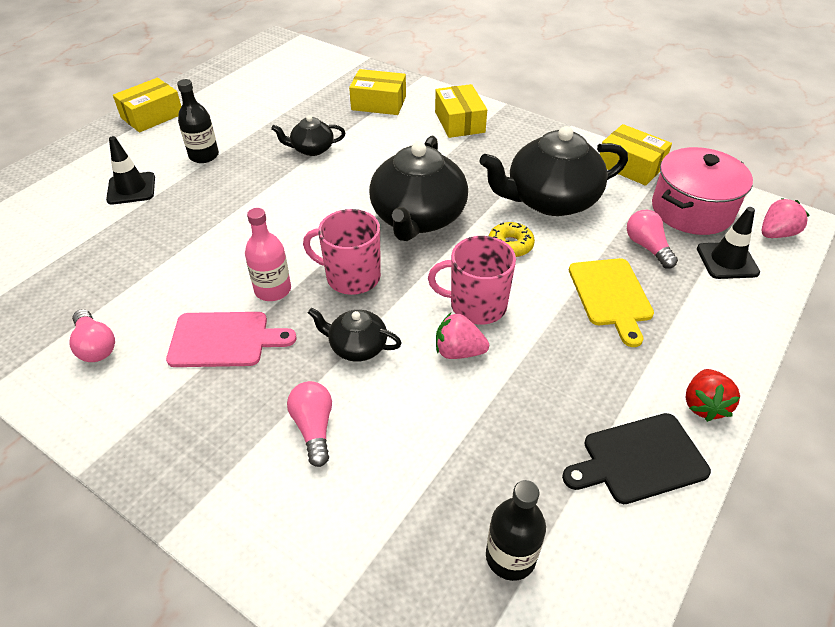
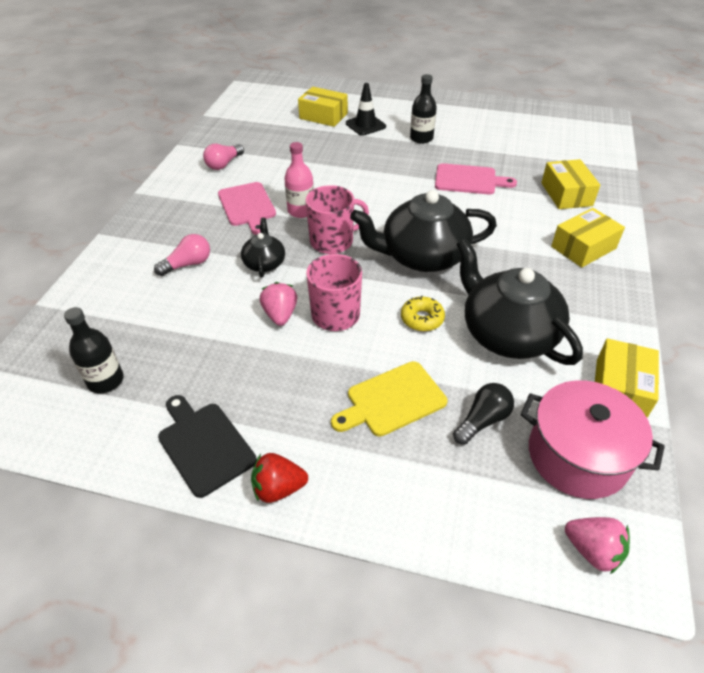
camera: 70 degrees right, 0 degrees up
(152, 116) = (449, 104): yellow box -> yellow box (323, 116)
(311, 149) = (469, 180): black teapot -> pink cutting board
(351, 277) = (333, 241): pink mug -> pink mug turned 75 degrees clockwise
(647, 247) = (483, 420): pink light bulb -> black light bulb
(727, 261) = (504, 497): black traffic cone -> none

